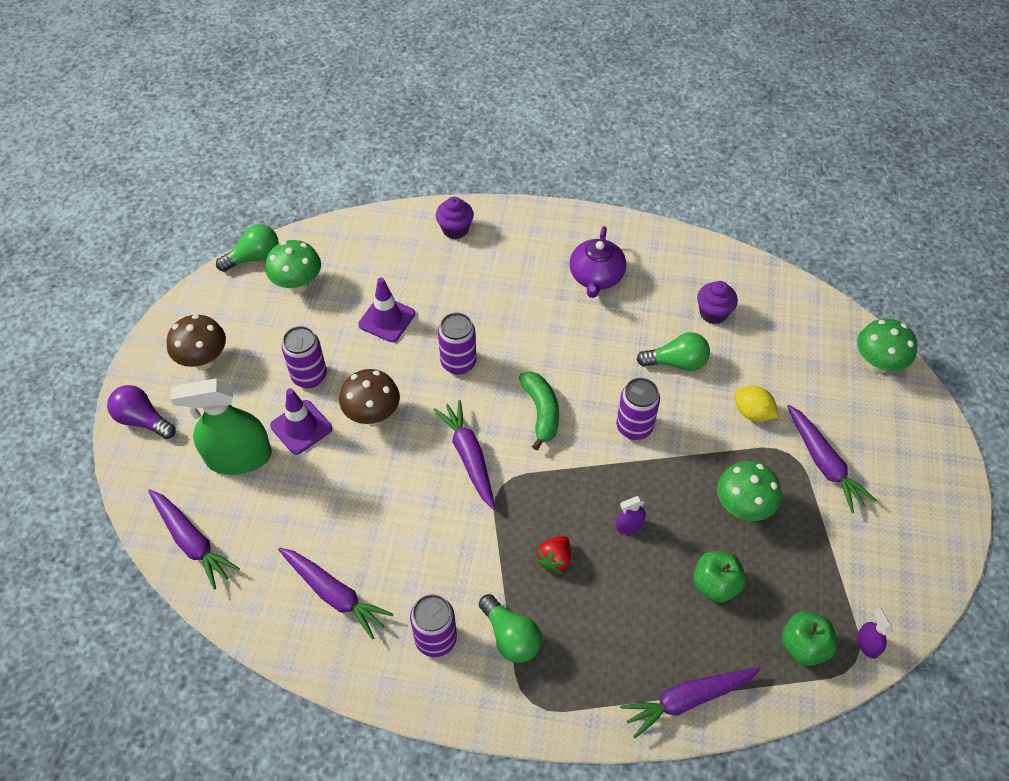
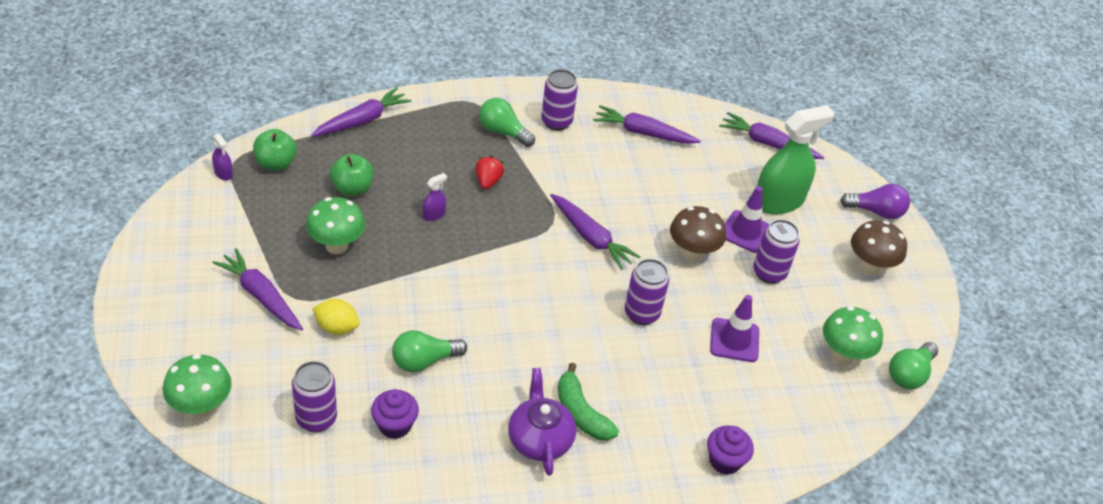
camera: 155 degrees right, 10 degrees down
(541, 412) = (543, 286): green banana -> green banana (581, 413)
(634, 427) = (451, 291): purple can -> purple can (316, 419)

